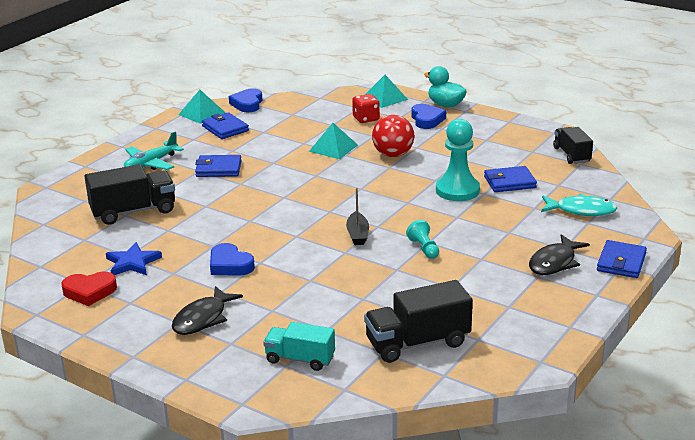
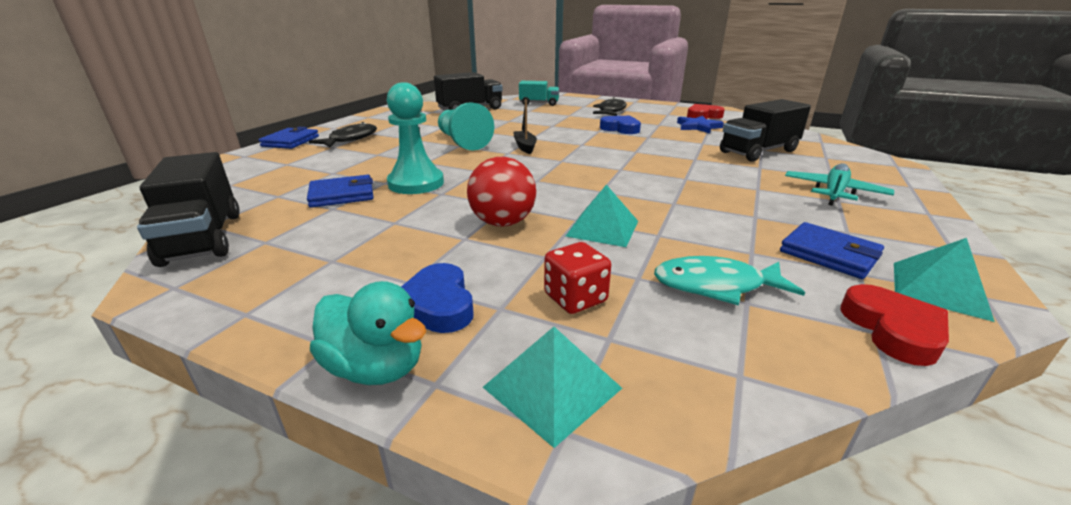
camera: 170 degrees right, 0 degrees up
(218, 169) = (735, 191): blue wallet -> none
(247, 104) = (893, 330): blue heart -> red heart
(424, 248) = (462, 142): turquoise pawn -> turquoise pawn, size x1.95
(571, 155) = (203, 238): black truck -> black truck, size x1.53
(581, 210) = (281, 172): turquoise fish -> turquoise fish (715, 285)

